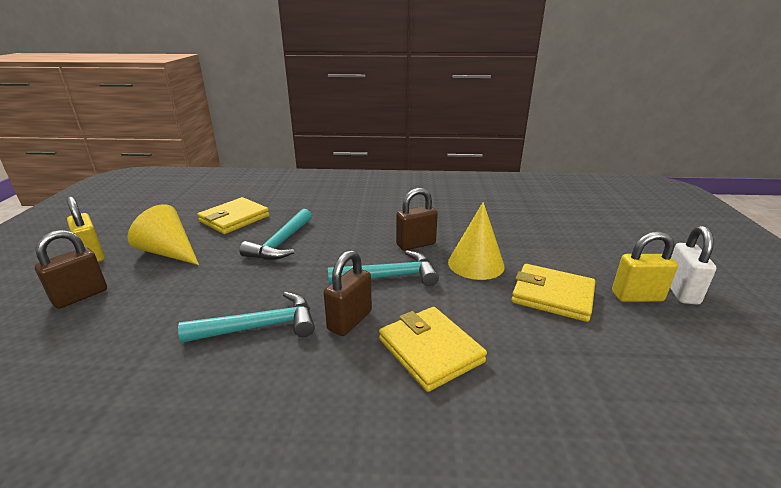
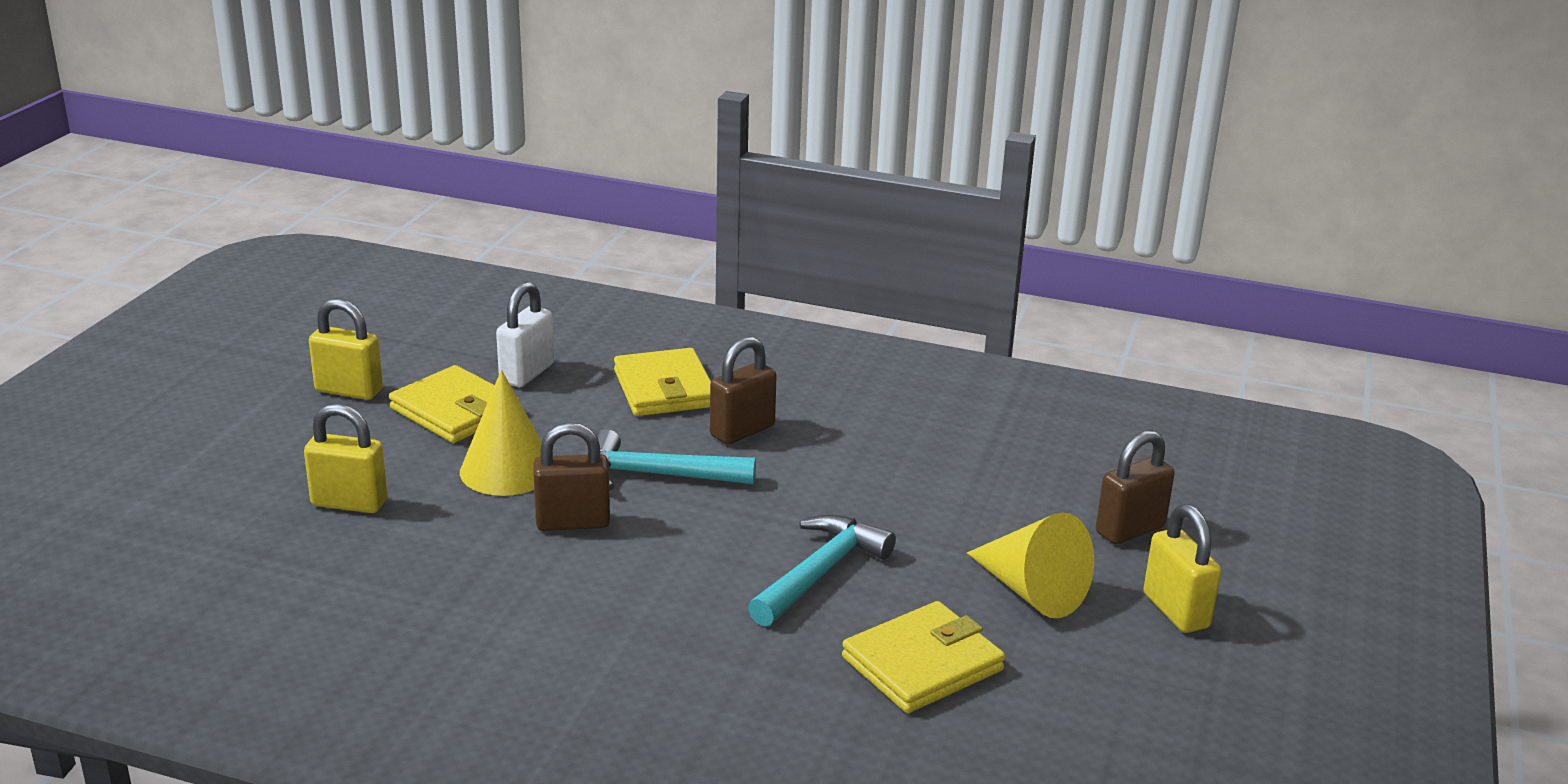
camera: 165 degrees left, 0 degrees up
(260, 327) = (858, 444): turquoise hammer -> none
(529, 235) = (349, 503): none -> yellow padlock
(680, 291) = (282, 385): white padlock -> white padlock (527, 373)

